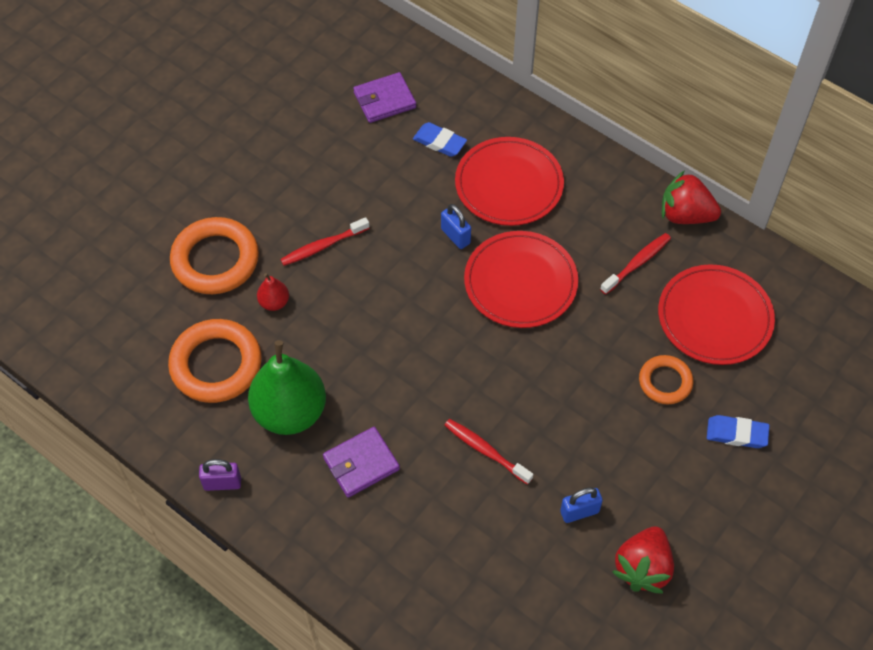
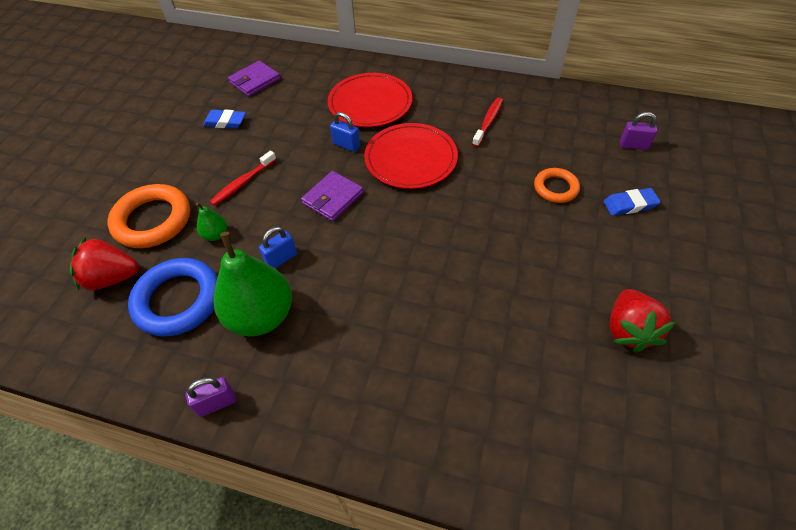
camera: 20 degrees left, 5 degrees down
(216, 364) = (178, 300): orange ring -> blue ring
(274, 302) = (215, 235): red pear -> green pear
(361, 463) = (344, 335): purple wallet -> purple wallet (332, 198)
(439, 142) = (307, 93): blue eraser -> blue eraser (225, 122)
(485, 450) = (447, 285): red toothbrush -> none
(579, 512) = (550, 305): blue padlock -> blue padlock (281, 259)
(685, 215) = (503, 85): red strawberry -> red strawberry (112, 278)
(714, 317) = (562, 137): red plate -> none
(792, 360) = (633, 145): none -> purple padlock

